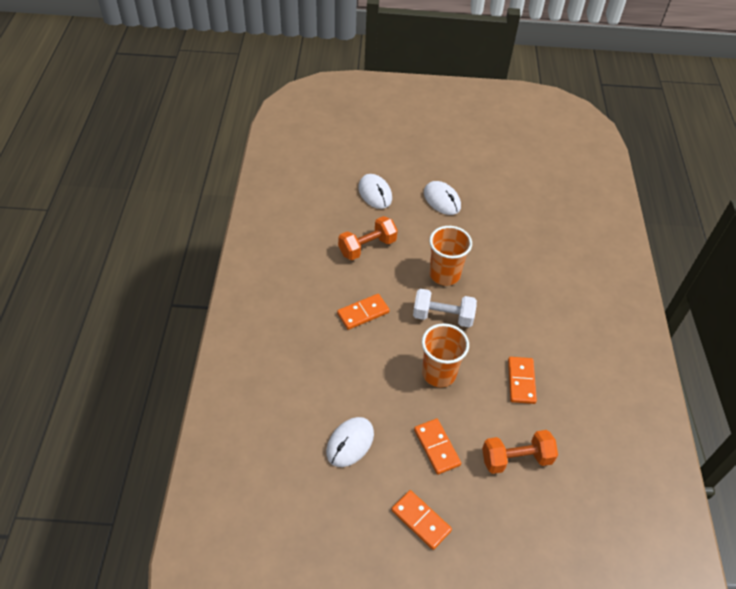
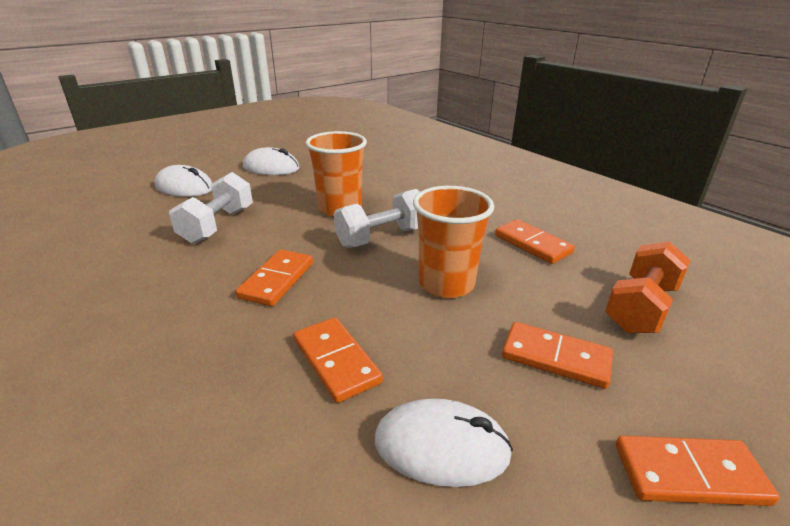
camera: 40 degrees left, 20 degrees down
(348, 379) = (336, 361): none -> orange domino
(350, 443) = (441, 446): white mouse -> white mouse turned 75 degrees counterclockwise
(367, 247) = (218, 225): orange dumbbell -> white dumbbell

